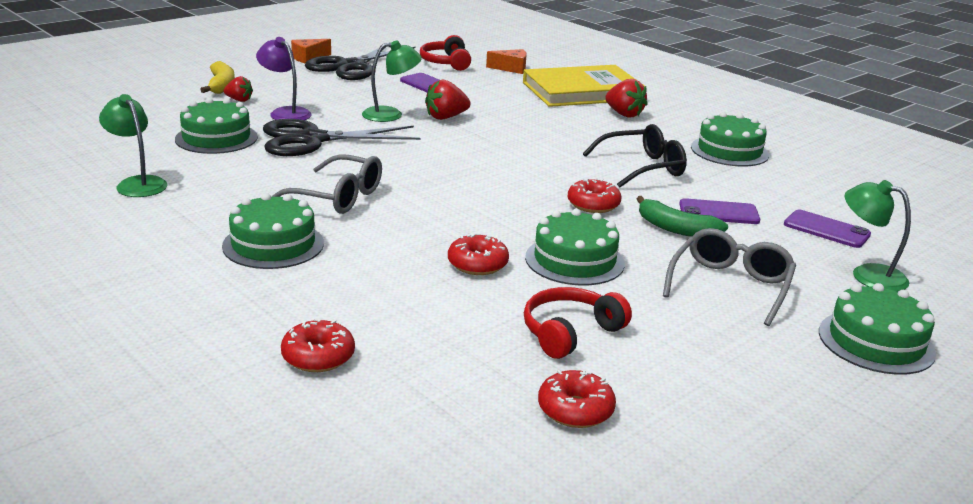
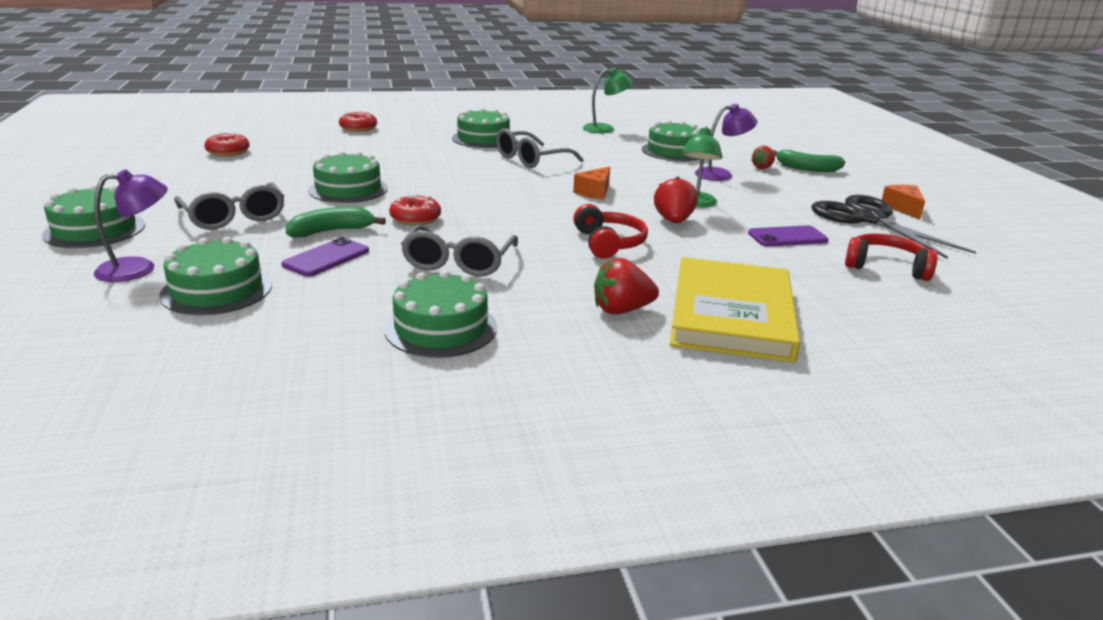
camera: 120 degrees right, 0 degrees up
(221, 85) = (807, 168): yellow banana -> green banana
(312, 139) = (649, 171): black scissors -> none
(477, 264) = (387, 168): red donut -> none
(511, 68) = (854, 299): orange cheese -> orange cheese (594, 192)
(570, 332) = (281, 167): red headphones -> red headphones (608, 243)
(641, 168) = (459, 262): black glasses -> grey glasses
(826, 229) = (217, 290): purple phone -> green cake
(868, 275) = (138, 269): green lamp -> purple lamp

